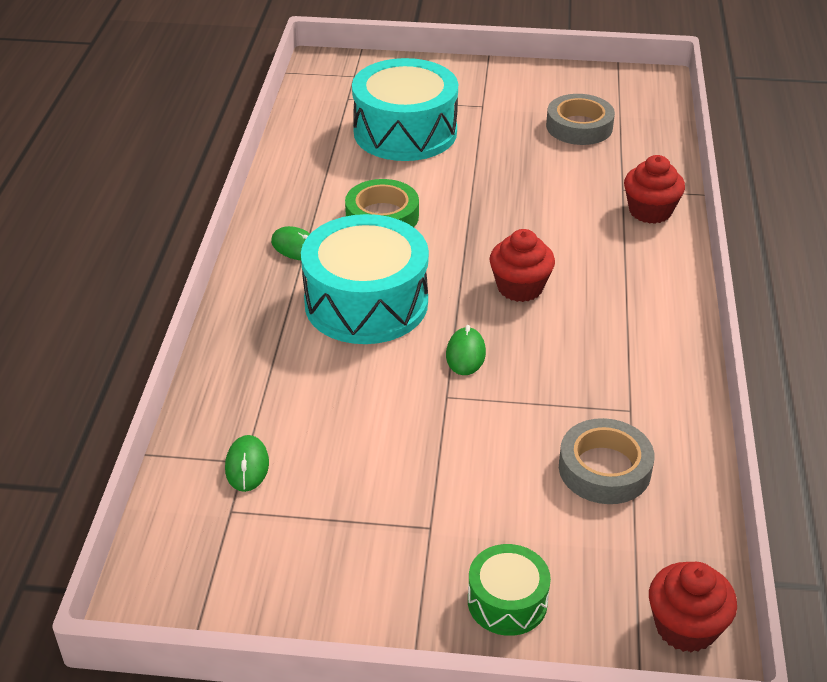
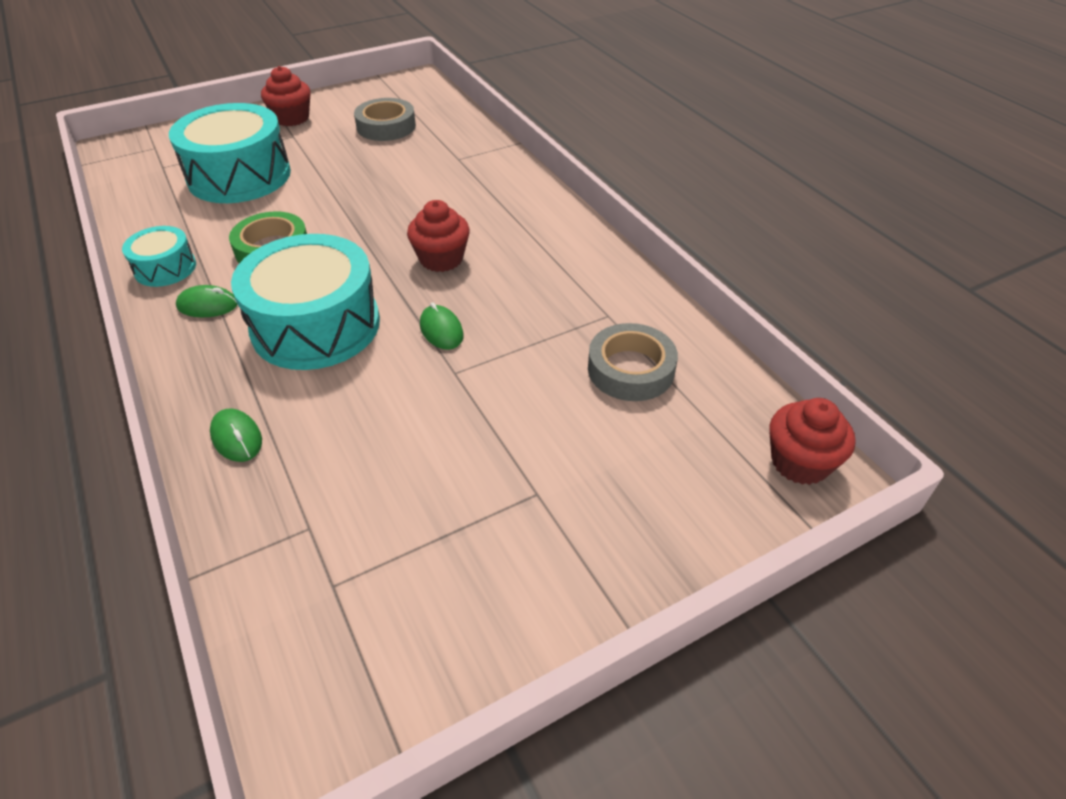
camera: 35 degrees left, 5 degrees up
(247, 466) = (315, 531): green mouse -> green mouse (237, 438)
(286, 199) = (165, 268): none -> turquoise drum
(507, 602) = (656, 522): green drum -> none
(650, 211) = (492, 167): red cupcake -> red cupcake (292, 118)

